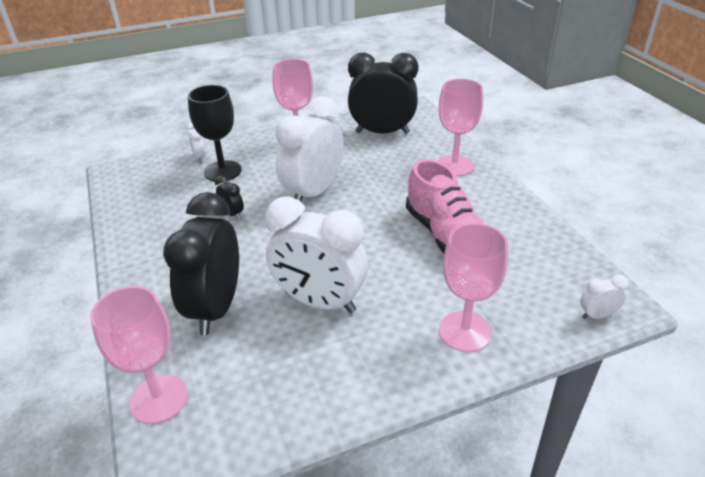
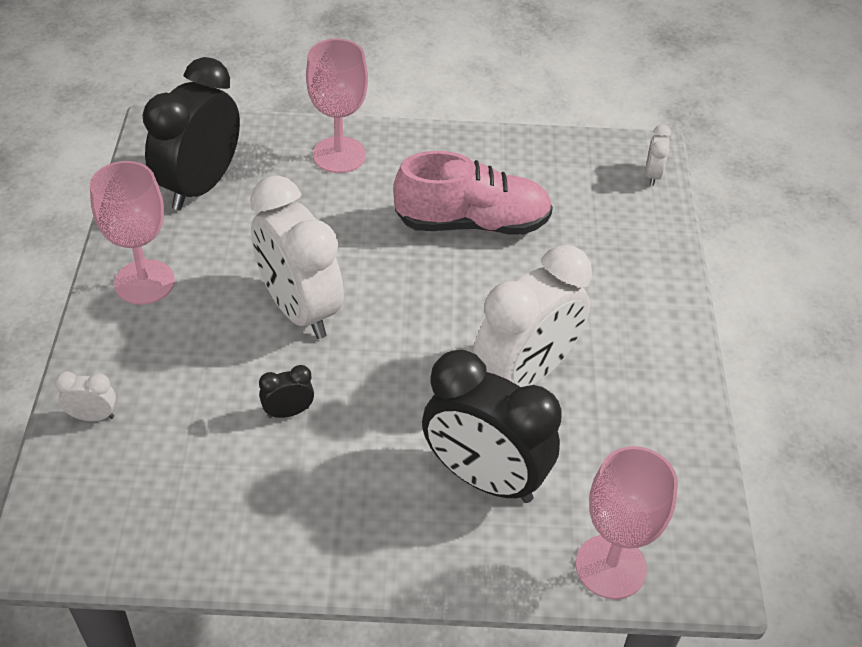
camera: 70 degrees left, 10 degrees up
(222, 171) = (160, 396): black goblet -> none
(465, 331) = (630, 274): pink goblet -> none

